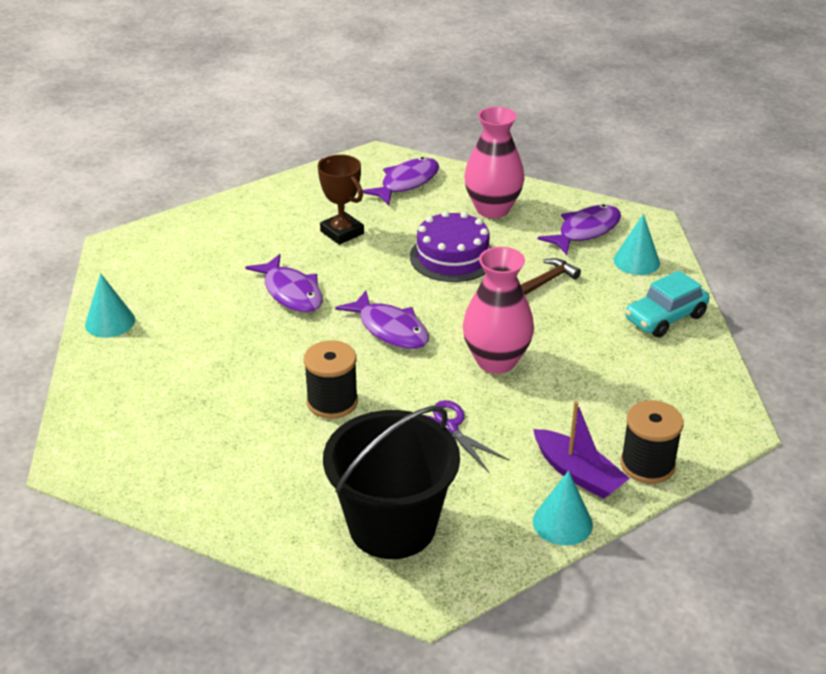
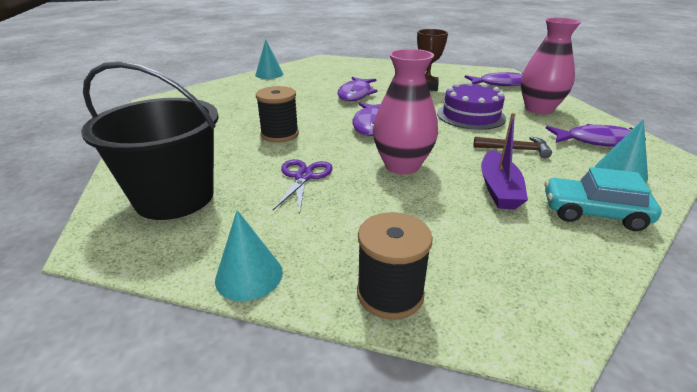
camera: 50 degrees right, 5 degrees down
(578, 473) = (325, 255): purple boat -> purple boat (499, 189)

